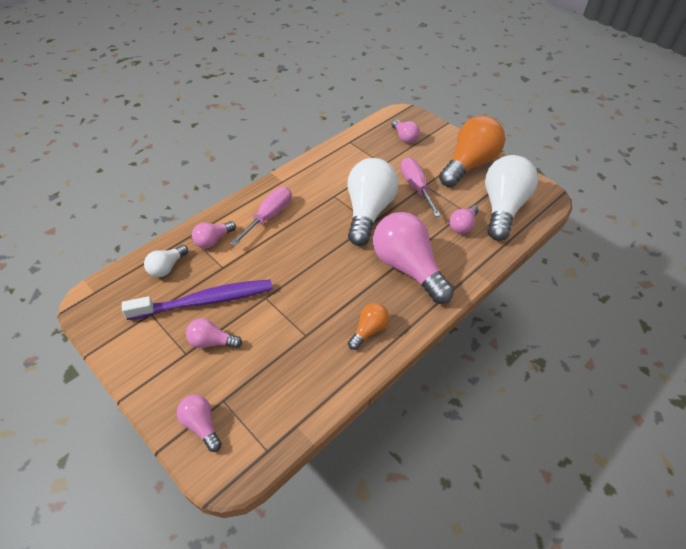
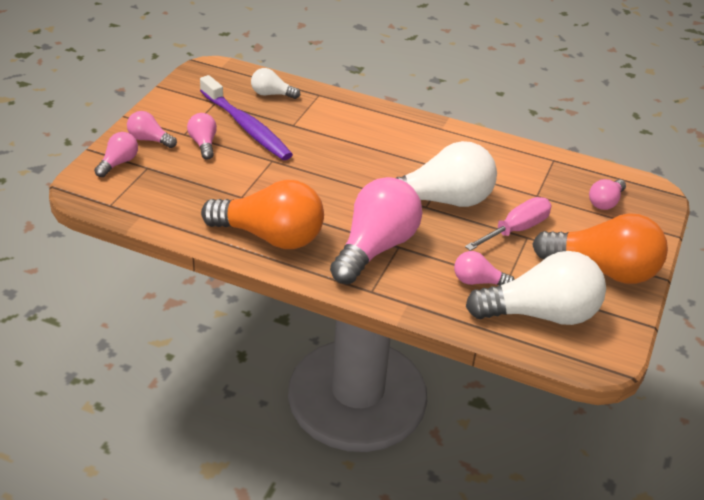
camera: 65 degrees right, 10 degrees down
(213, 240) = (323, 109): pink light bulb -> pink light bulb (149, 139)
(269, 216) = (380, 134): pink screwdriver -> none
(369, 330) = (270, 236): orange light bulb -> orange light bulb, size x2.10

